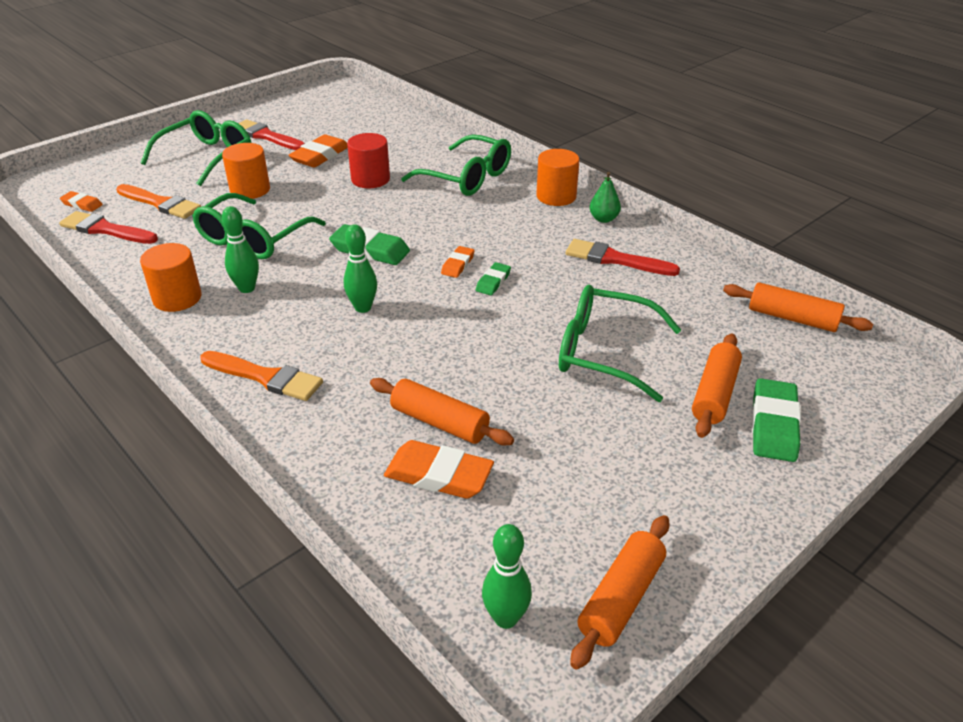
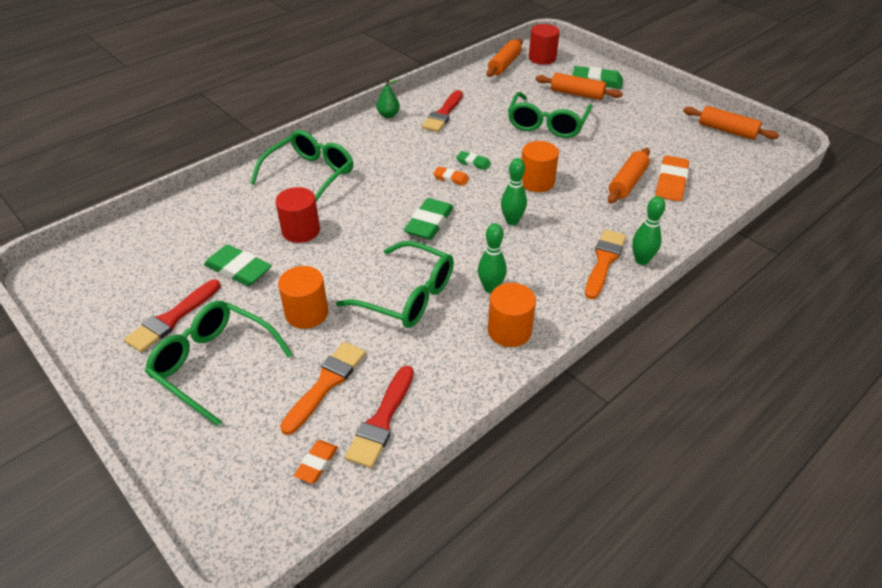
camera: 90 degrees left, 5 degrees up
(320, 156) = (238, 269): orange eraser -> green eraser
(506, 618) = (754, 161): green bowling pin -> green bowling pin (641, 260)
(556, 196) = (351, 133): orange cylinder -> orange cylinder (536, 182)
(839, 362) = (542, 58): none -> red cylinder

